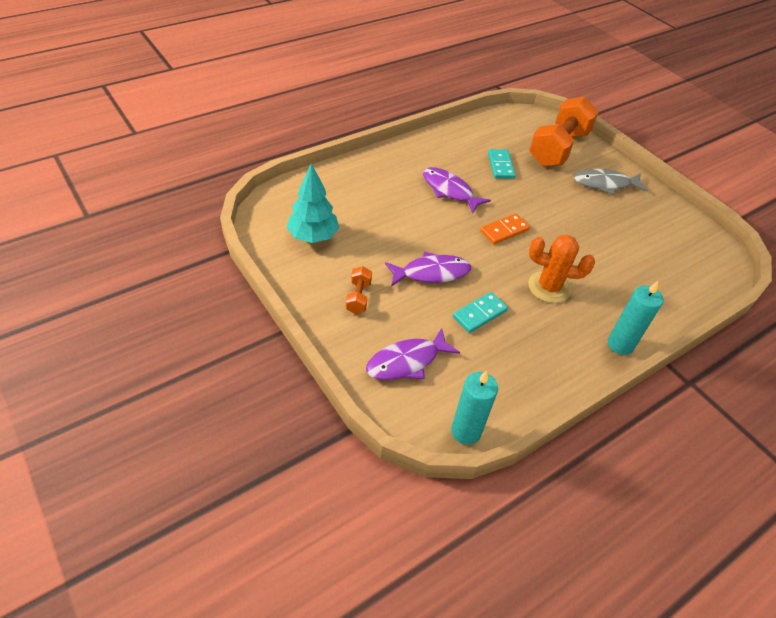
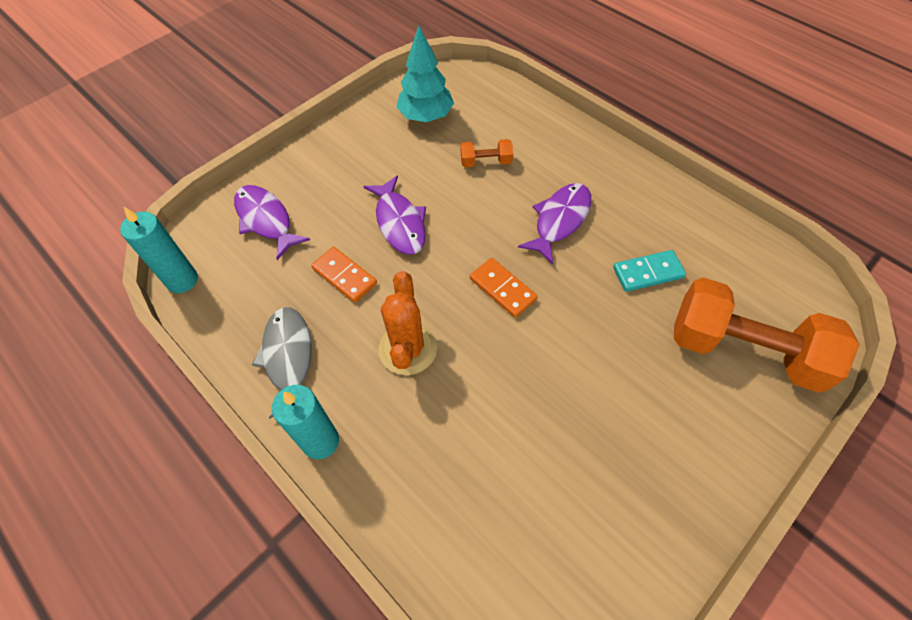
camera: 85 degrees right, 10 degrees up
(358, 297) = (347, 167): orange dumbbell -> orange dumbbell (486, 162)
(479, 314) = (344, 276): turquoise domino -> orange domino
(605, 184) = (682, 427): grey fish -> grey fish (288, 358)

